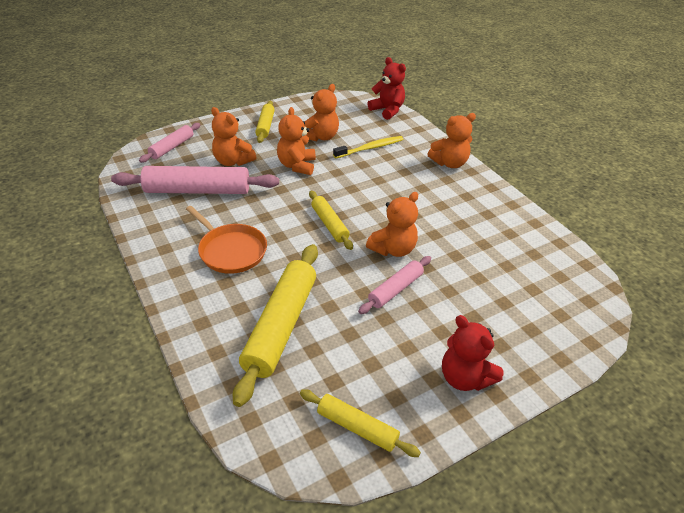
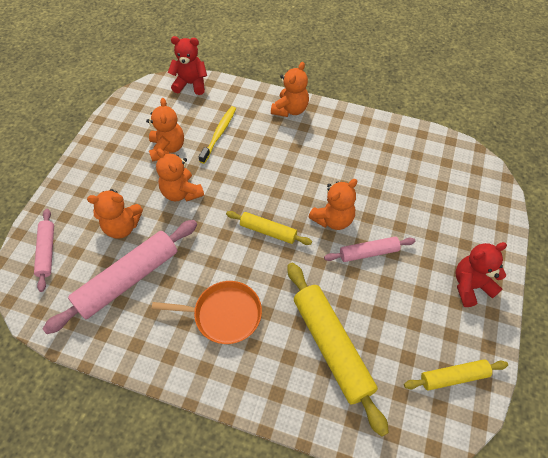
camera: 40 degrees left, 15 degrees up
(265, 126) = (106, 168): yellow rolling pin -> none
(393, 249) = (333, 219): orange teddy bear -> orange teddy bear turned 45 degrees clockwise
(395, 289) = (368, 252): pink rolling pin -> pink rolling pin turned 75 degrees clockwise
(464, 377) = (470, 286): red teddy bear -> red teddy bear turned 150 degrees clockwise

